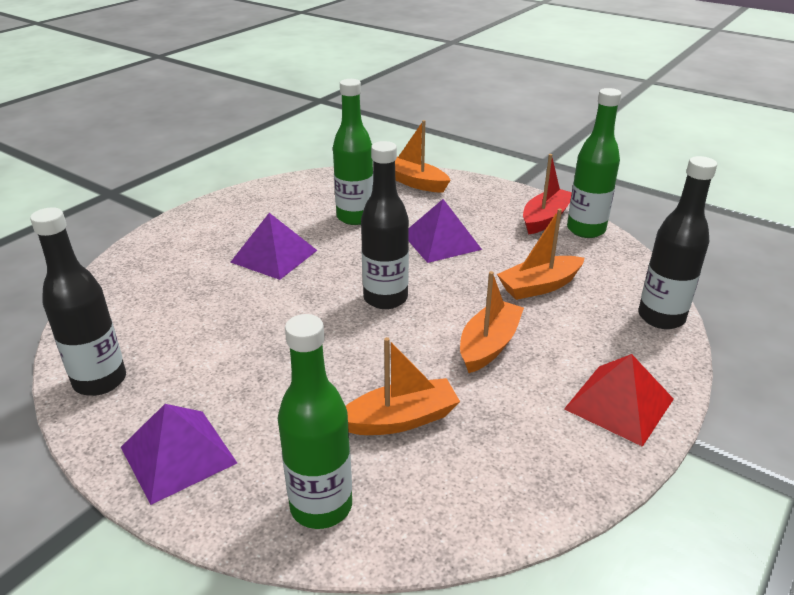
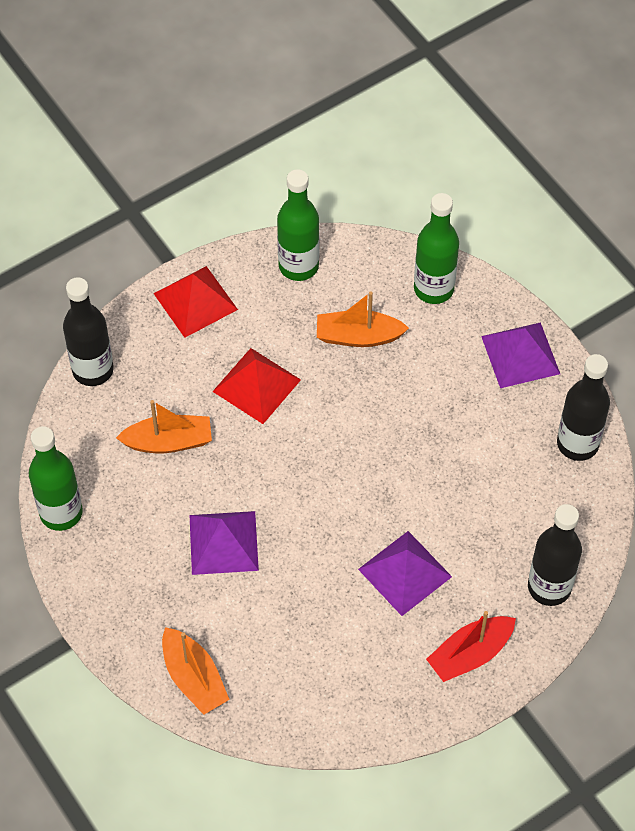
camera: 160 degrees left, 25 degrees up
(355, 217) = (296, 620): green bottle -> green bottle (298, 266)
(385, 298) = (317, 470): black bottle -> black bottle (549, 587)
(489, 345) = (256, 385): orange boat -> red pyramid
(545, 219) = (89, 547): red boat -> red boat (470, 654)

